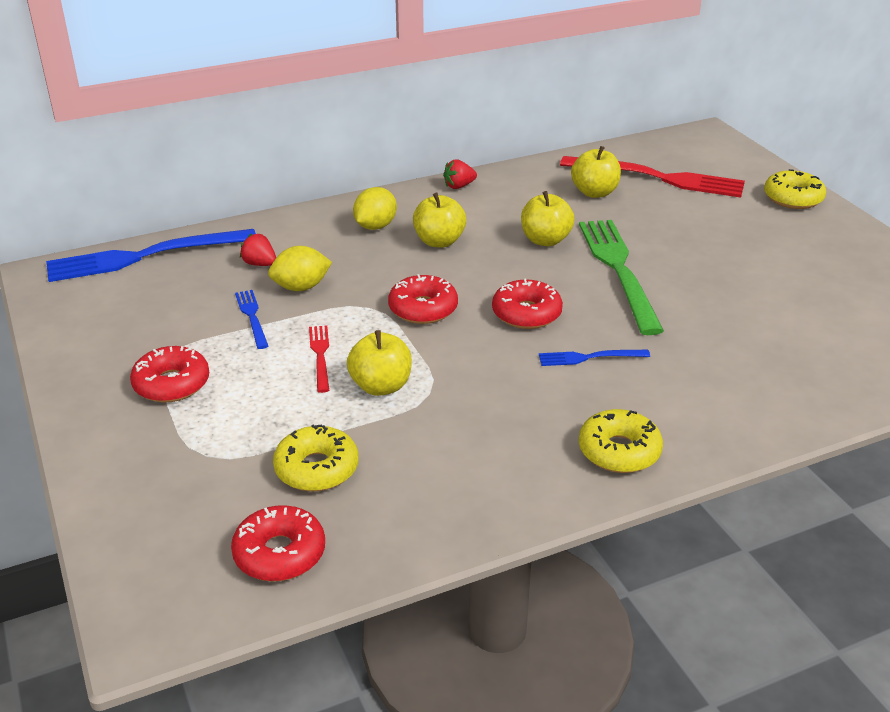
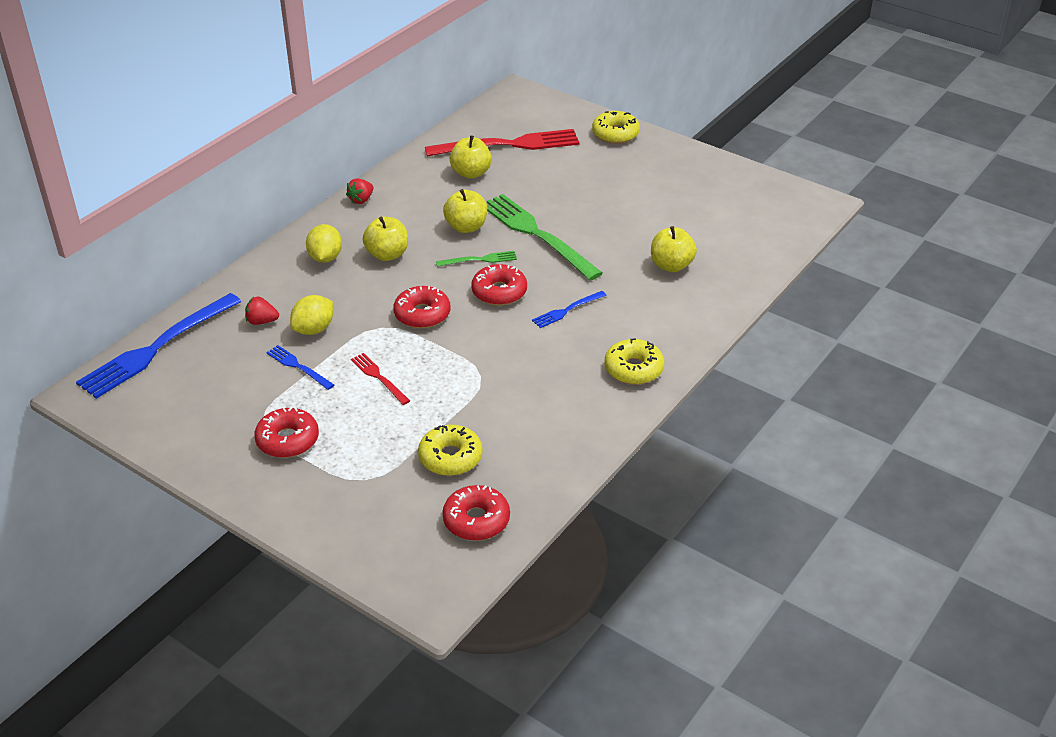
camera: 30 degrees left, 5 degrees up
(381, 386) = (443, 384): yellow apple -> yellow apple (671, 265)
(533, 275) = (480, 260): none -> green fork

